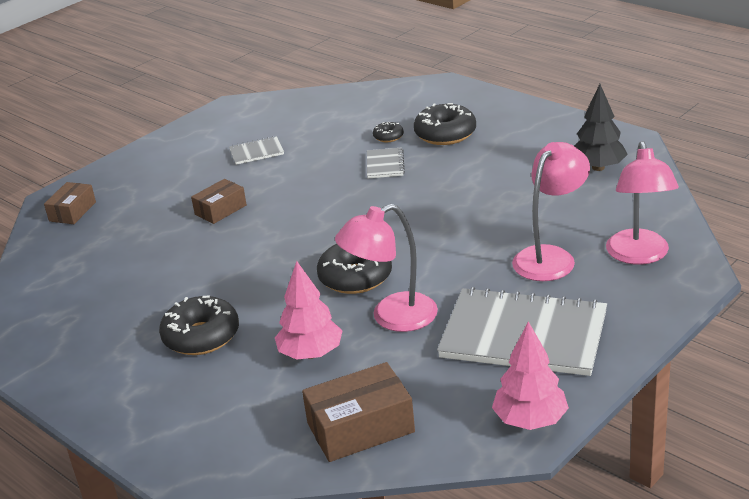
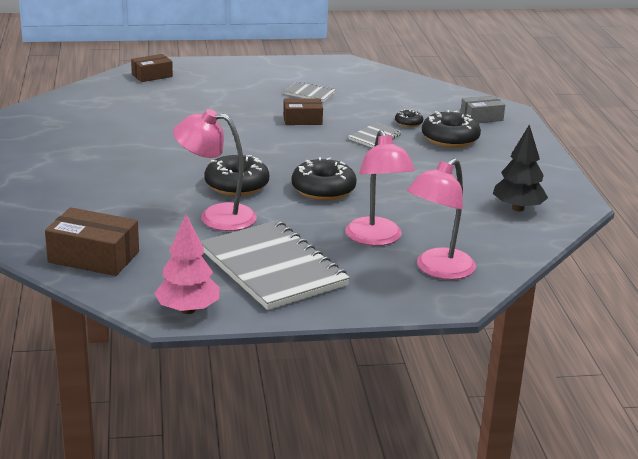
camera: 35 degrees right, 5 degrees down
(201, 336) = (100, 169): black donut -> black donut (323, 190)
(220, 210) = (230, 113): brown box -> brown box (302, 120)
(311, 354) = (138, 208): pink tree -> none
(434, 101) = (481, 117): none -> grey box
(550, 257) = (376, 239): pink lamp -> pink lamp turned 90 degrees clockwise

